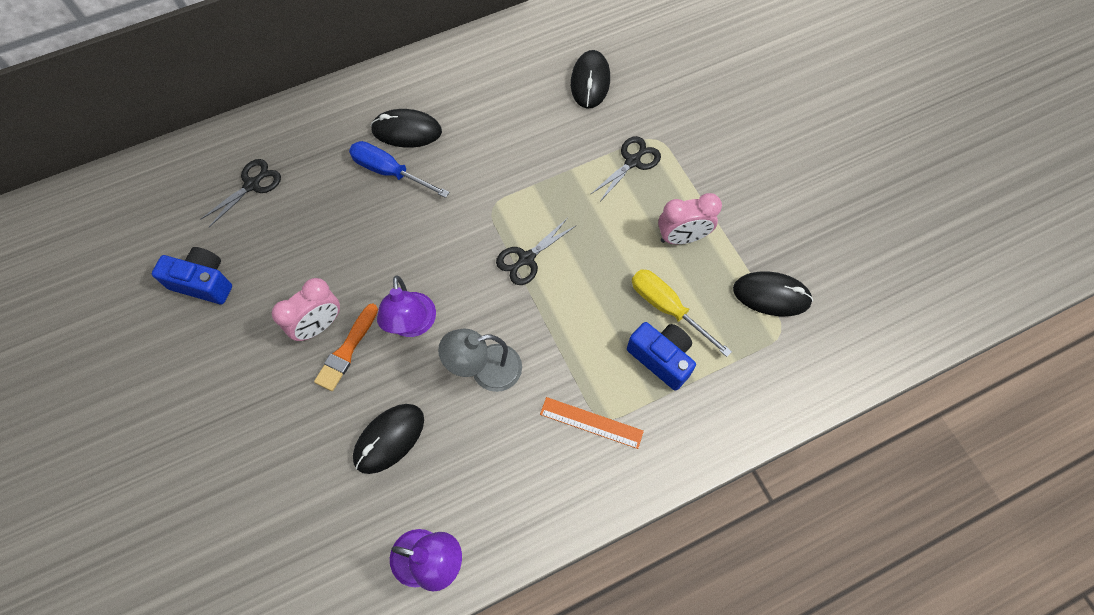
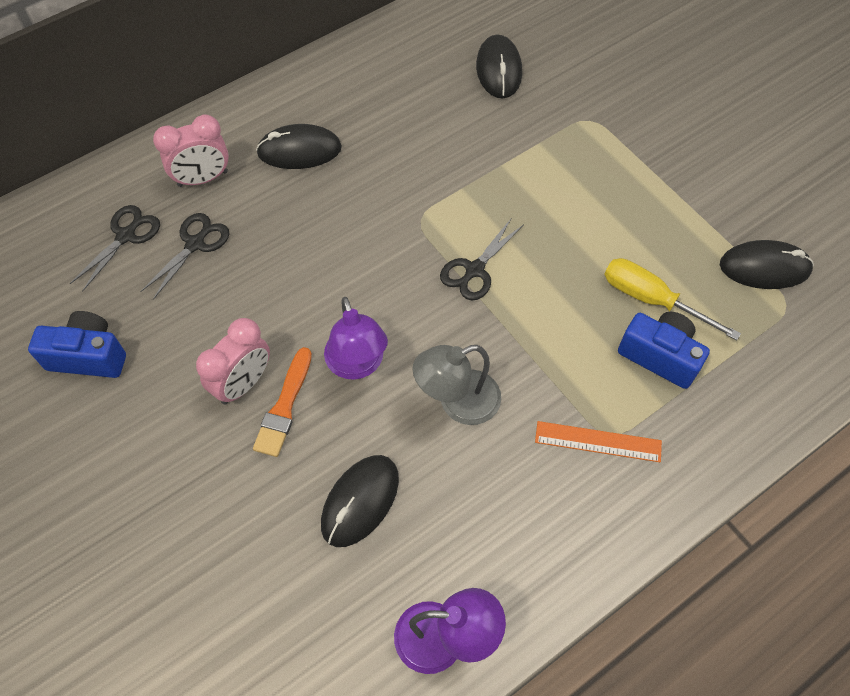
camera: 10 degrees left, 5 degrees down
(389, 172) = (289, 198): blue screwdriver -> none
(632, 161) = (569, 147): black scissors -> black scissors (195, 244)
(682, 237) = (647, 220): pink clock -> pink clock (203, 179)

